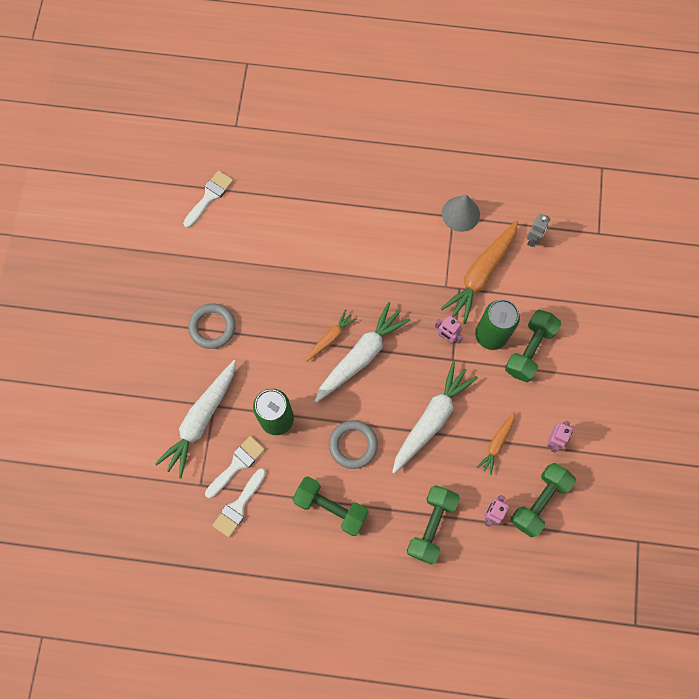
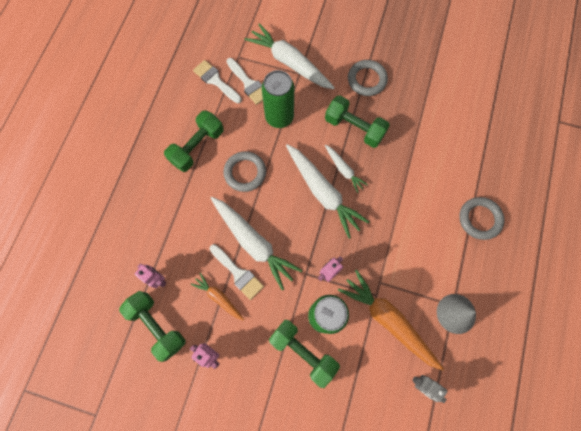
camera: 100 degrees right, 0 degrees up
(209, 196) = (488, 91): white brush -> white brush (238, 273)
(330, 337) = (343, 170): orange carrot -> white carrot
(360, 198) = (479, 219): none -> grey ring
(431, 525) = (161, 224): green dumbbell -> green dumbbell (354, 128)

